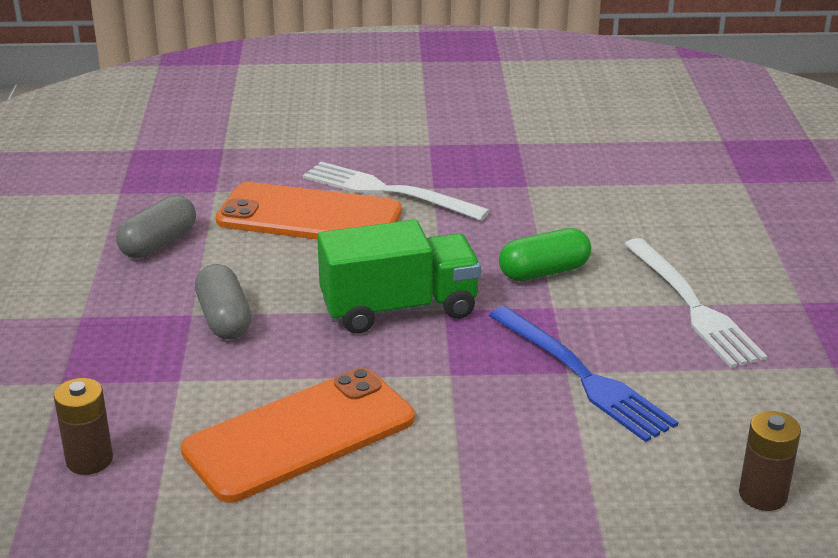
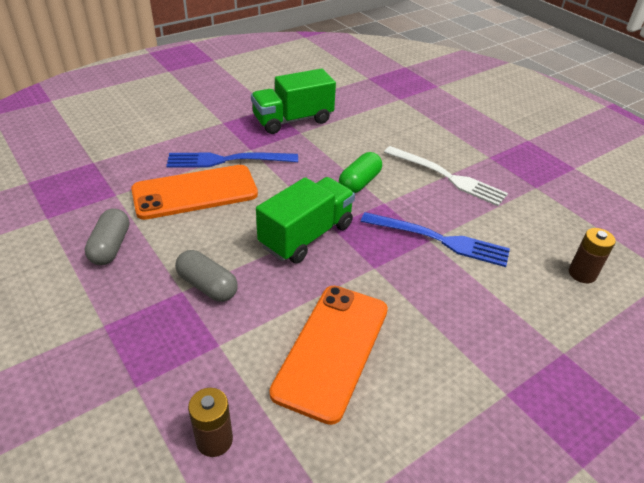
camera: 35 degrees left, 10 degrees up
(387, 191) = (227, 160): white fork -> blue fork
(533, 167) = (293, 120): none -> green truck

